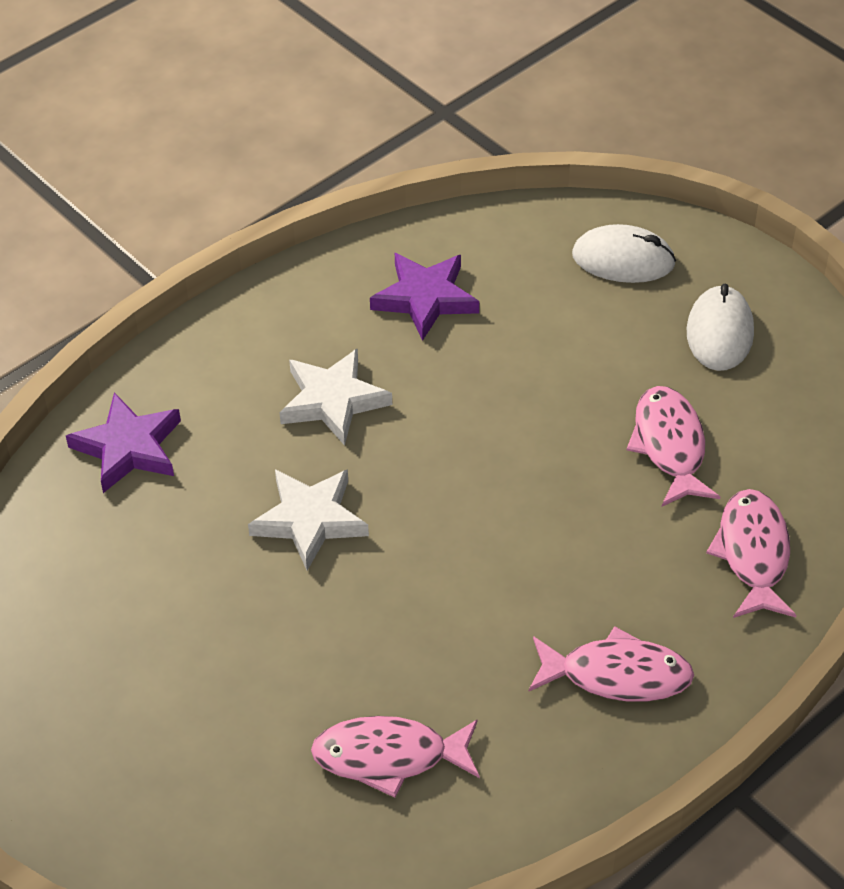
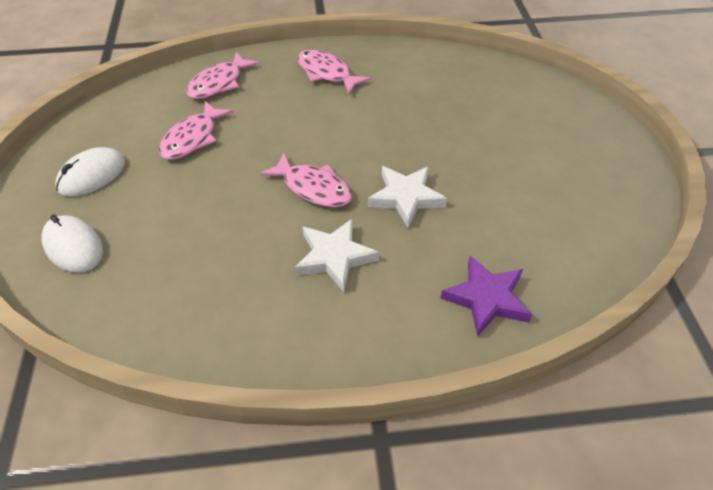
camera: 145 degrees left, 0 degrees up
(389, 757) = (449, 91): pink fish -> pink fish (313, 188)
(425, 298) = (212, 293): purple star -> none

